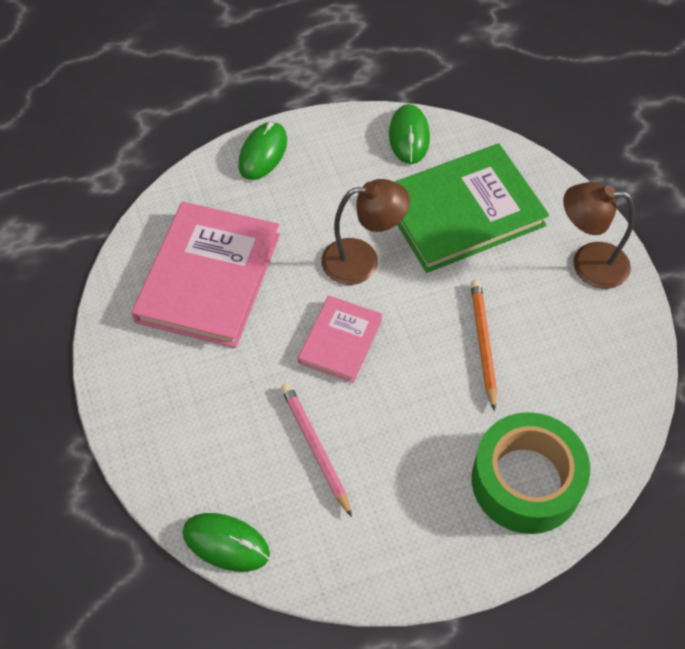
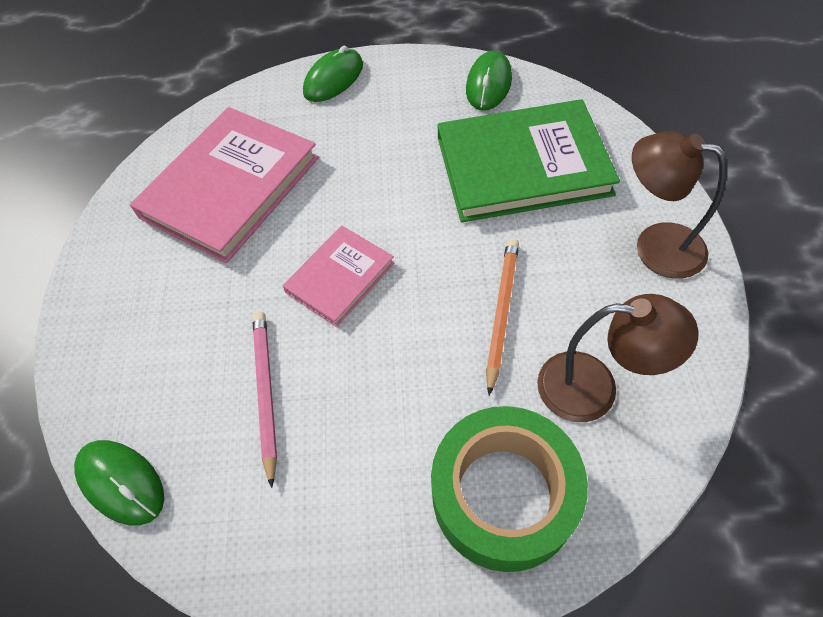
camera: 20 degrees right, 0 degrees up
(362, 260) = (395, 197): brown lamp -> brown lamp (594, 388)

